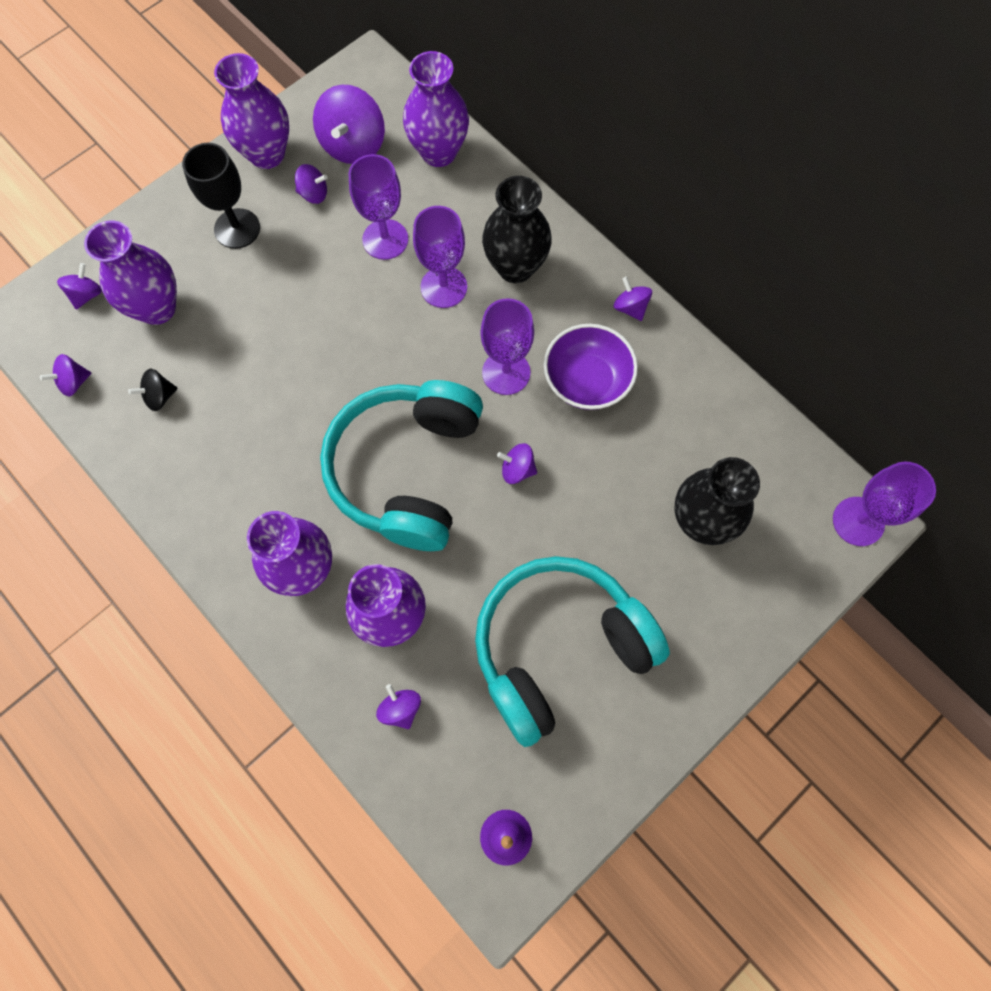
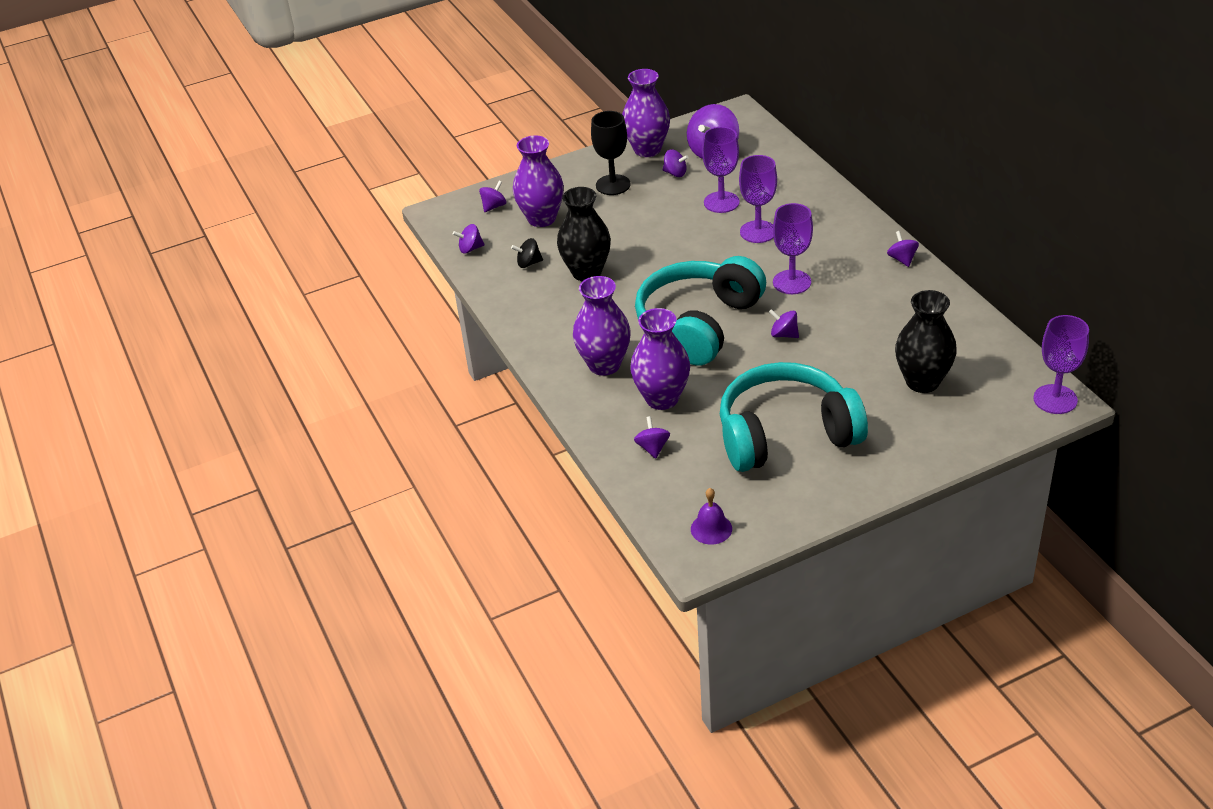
camera: 20 degrees right, 30 degrees down
(439, 152) = (777, 161): purple vase -> none
(515, 267) = (817, 227): black vase -> black vase (587, 272)
(587, 381) = (854, 294): purple bowl -> none

